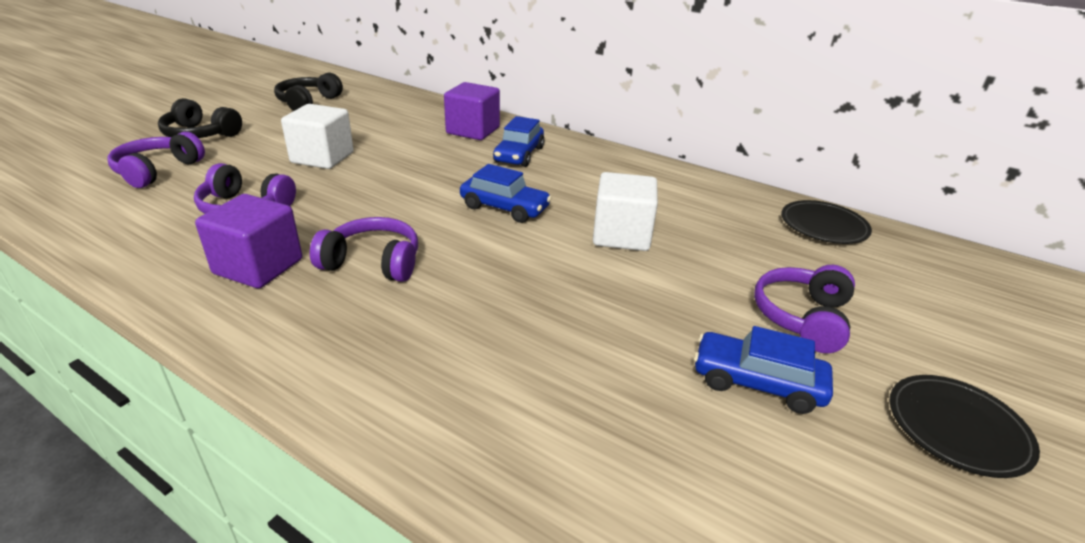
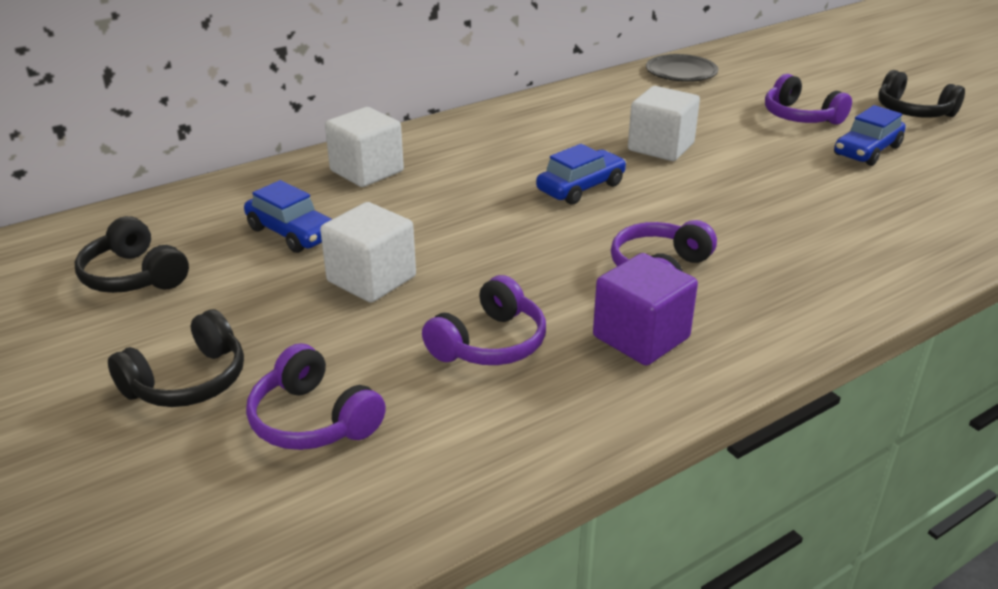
camera: 65 degrees left, 0 degrees up
(473, 131) = (367, 171): purple cube -> white cube
(519, 155) = (459, 158): blue car -> blue car (292, 233)
(957, 428) = (913, 111): black plate -> black headphones

